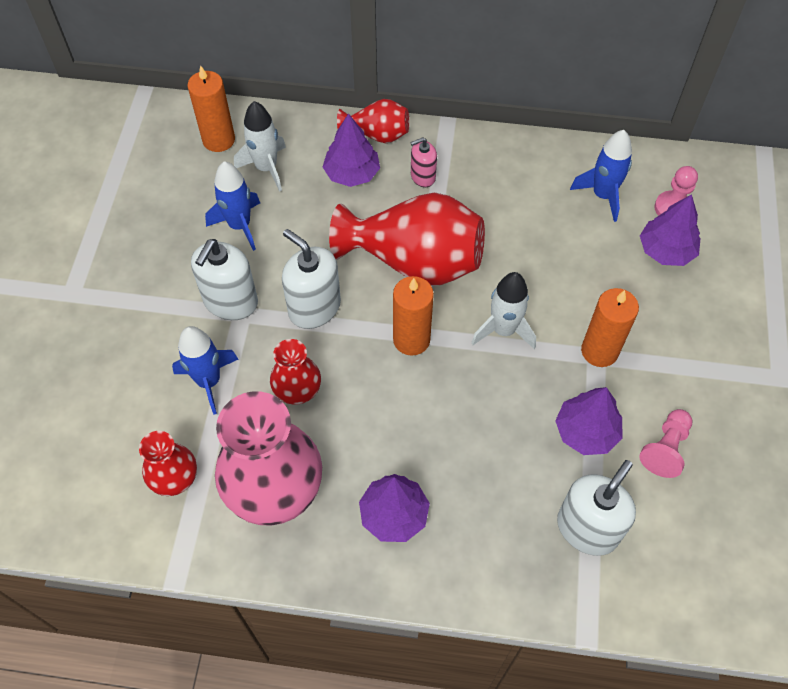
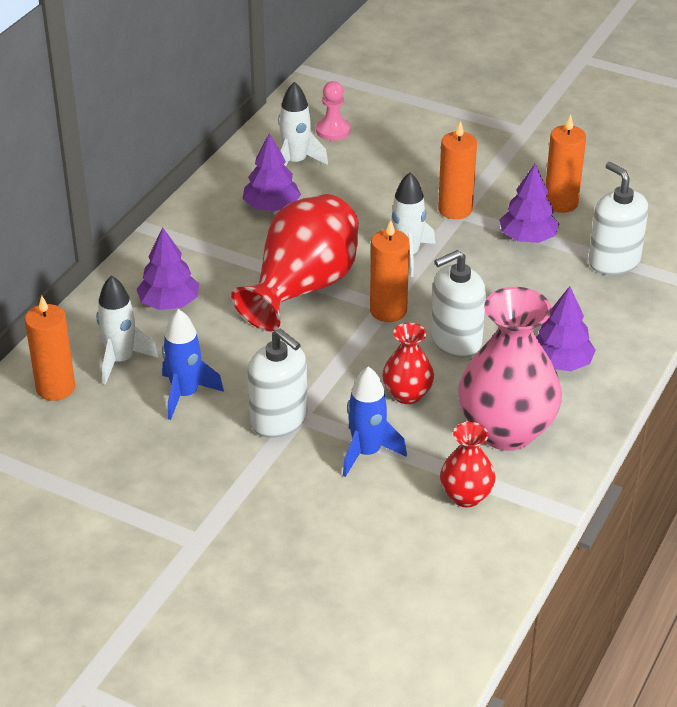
camera: 70 degrees left, 20 degrees down
(314, 307) = (318, 363): white soap dispenser -> white soap dispenser (456, 340)
(377, 134) = (130, 275): red vase -> none
(423, 176) = (204, 259): pink soap dispenser -> none
(602, 195) = (295, 162): blue rocket -> white rocket
(665, 448) = (561, 203): pink pawn -> orange candle
(666, 250) = (374, 147): purple tree -> purple tree (271, 207)

